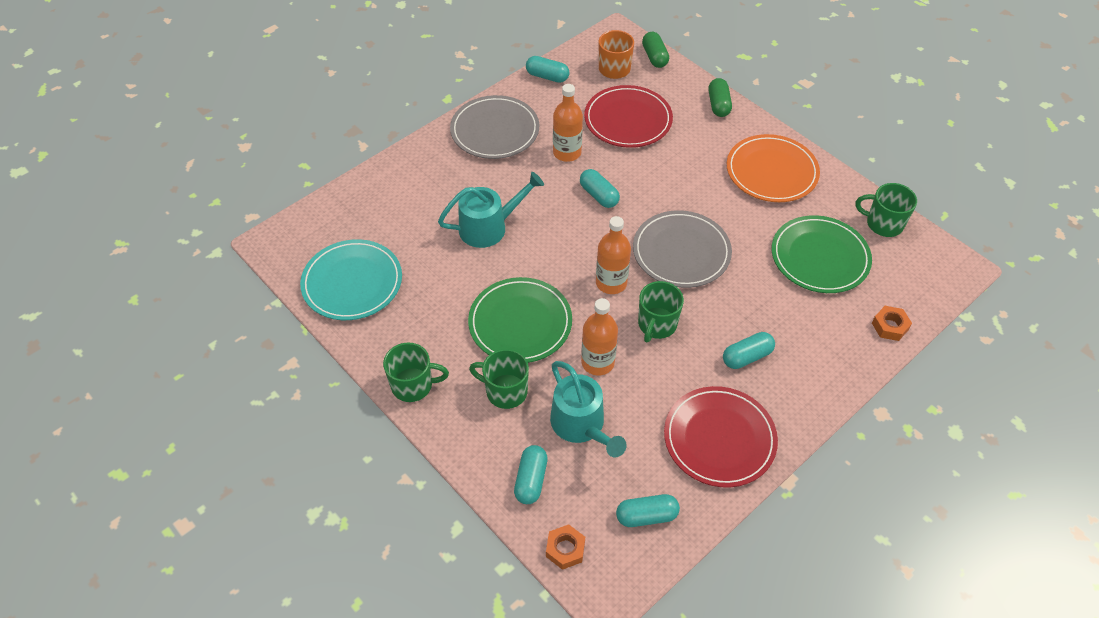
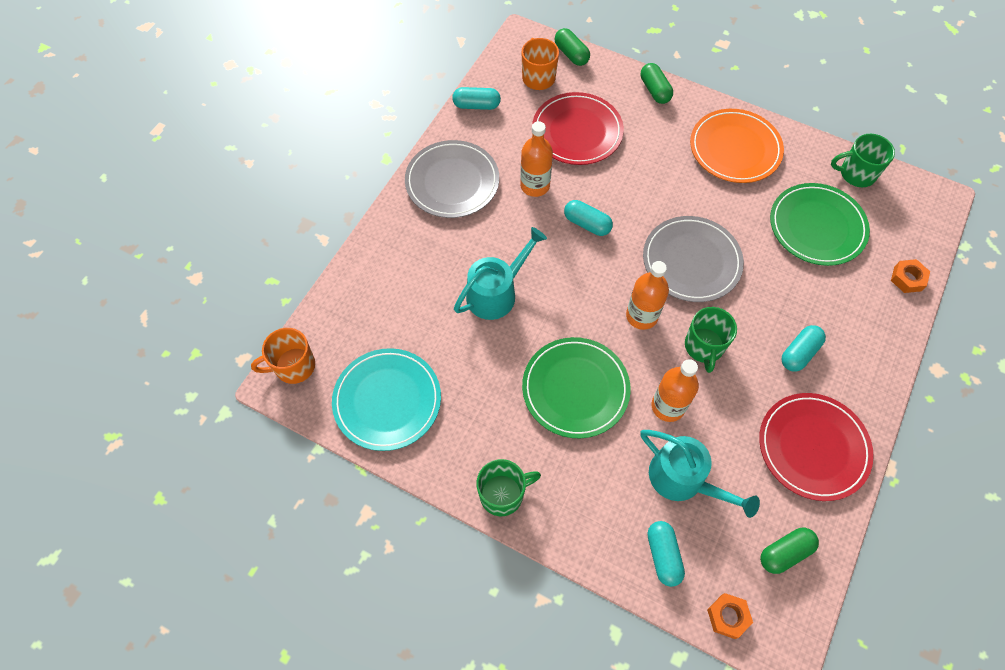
camera: 20 degrees left, 10 degrees up
(288, 234) = (293, 366): none -> orange mug
(505, 391) = (595, 469): green mug -> none
(646, 516) = (785, 553): turquoise capsule -> green capsule

